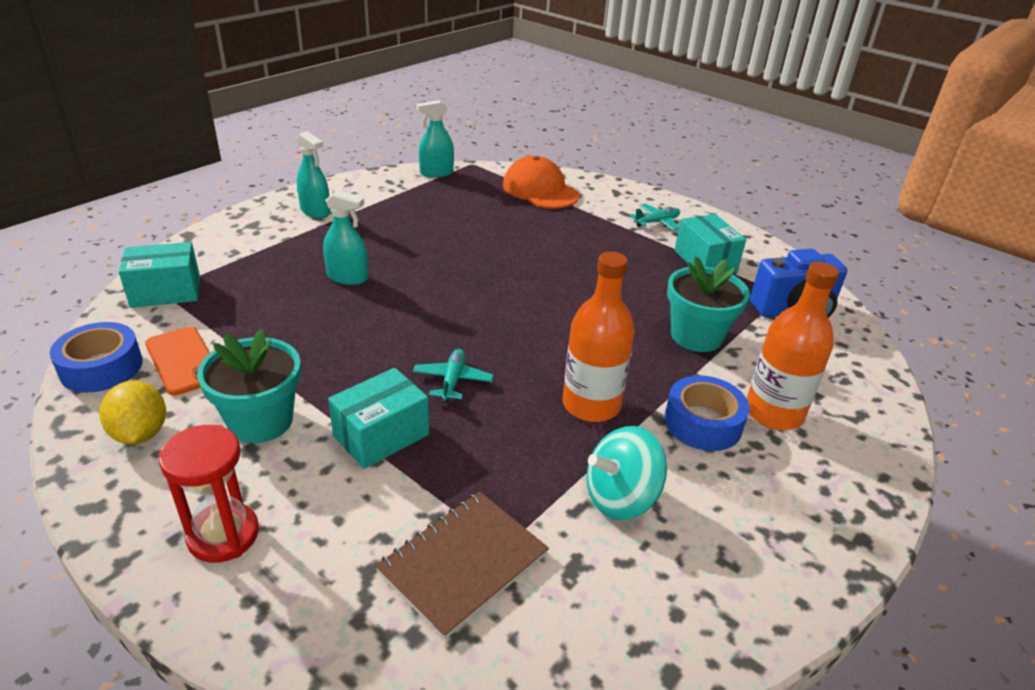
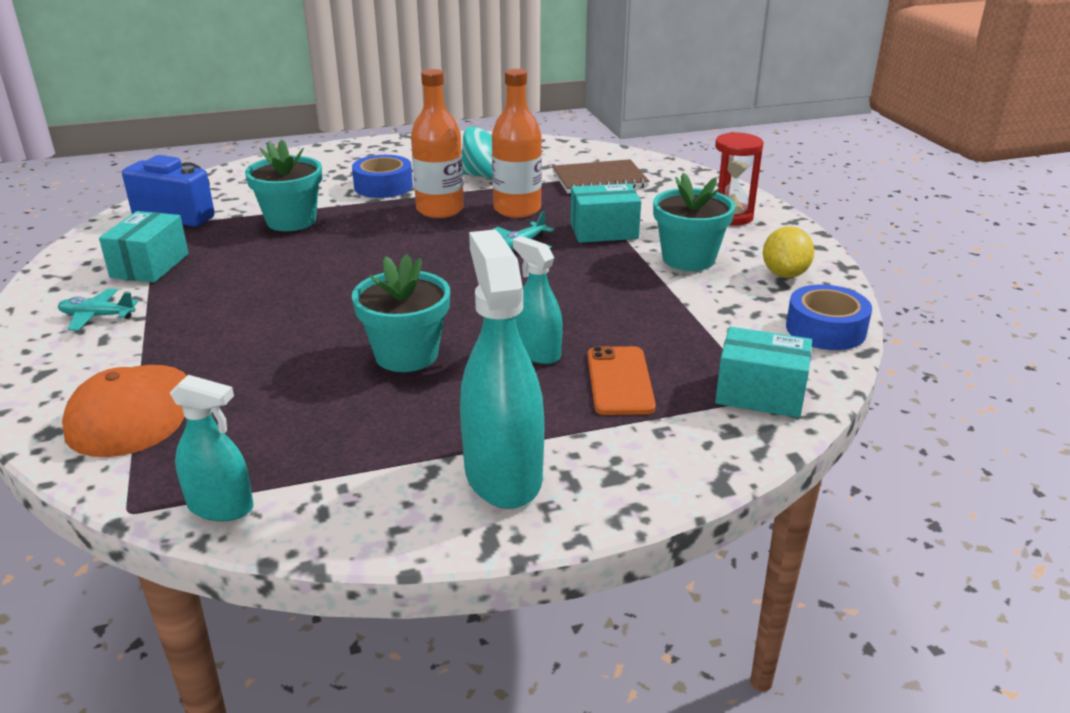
camera: 145 degrees left, 5 degrees down
(183, 361) = (746, 315): orange phone -> orange phone (620, 381)
(315, 211) = (503, 475): turquoise spray bottle -> turquoise spray bottle, size x1.72
(435, 252) = (406, 355): none -> turquoise flower pot
(773, 413) = (330, 179): orange bottle -> orange bottle (517, 209)

